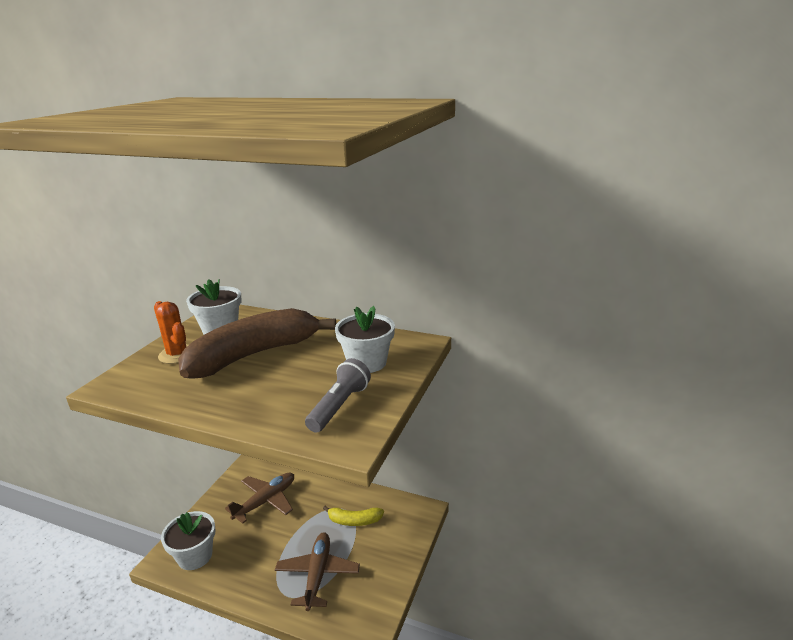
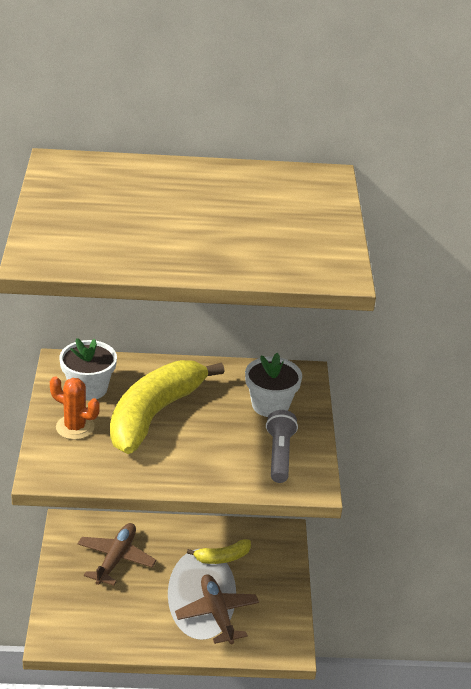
camera: 25 degrees left, 10 degrees up
(195, 556) = (81, 628): white flower pot -> none
(253, 355) = (154, 414): brown banana -> yellow banana

